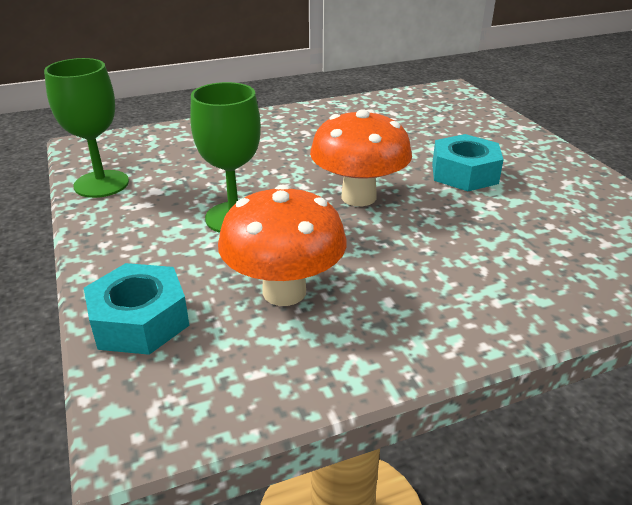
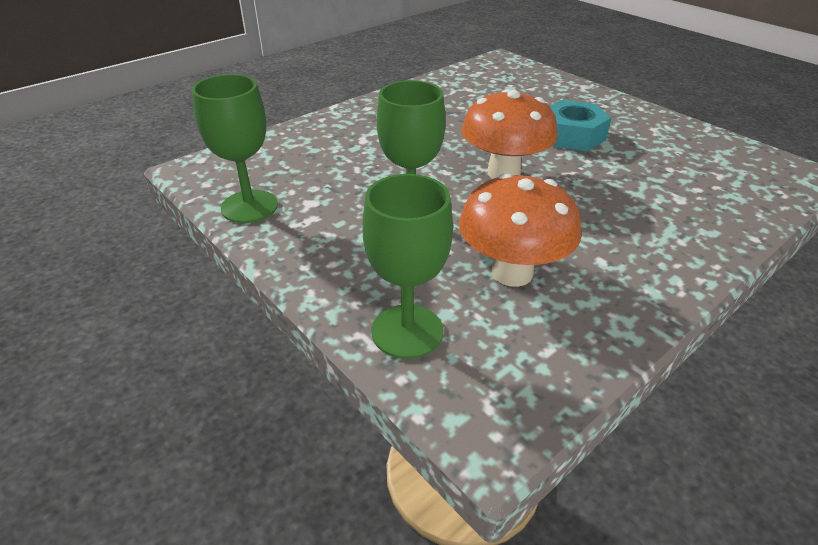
camera: 20 degrees left, 5 degrees up
(140, 321) = (407, 331): turquoise nut -> green goblet

